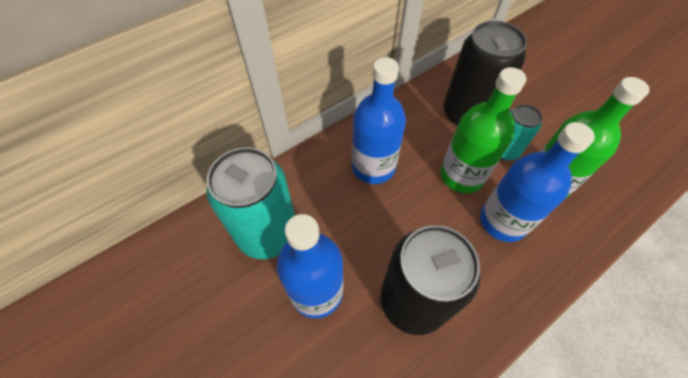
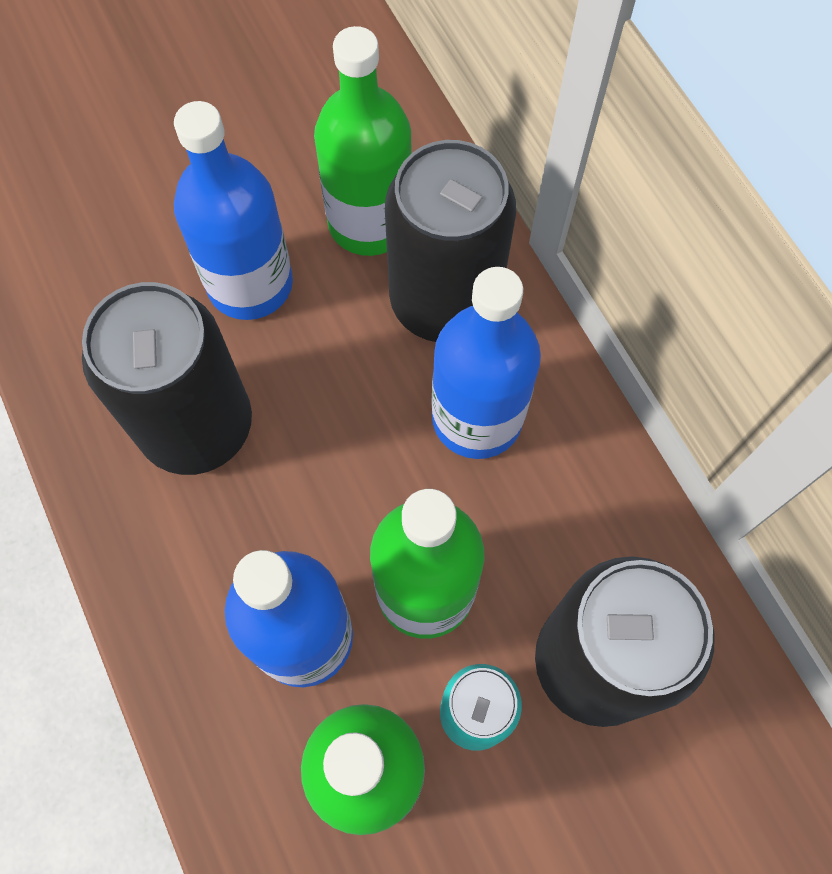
camera: 100 degrees right, 10 degrees up
(267, 233) = (369, 222): turquoise can -> green bottle
(312, 189) = (444, 301): none -> black can

